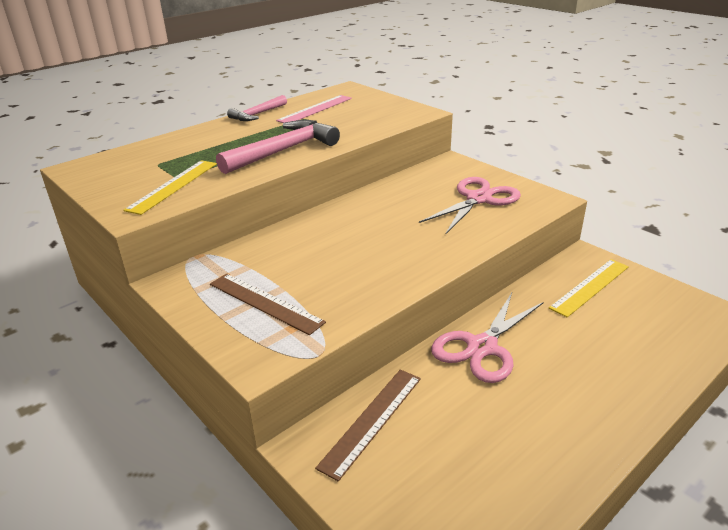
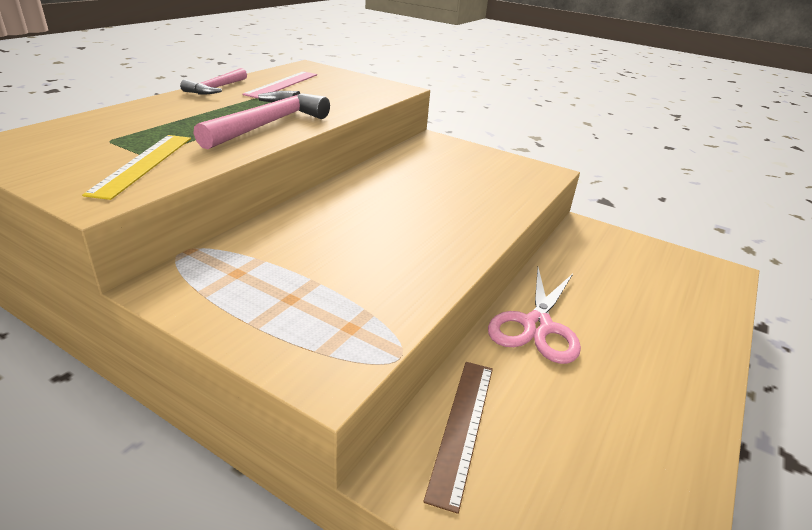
camera: 20 degrees left, 0 degrees up
(265, 303) = (302, 300): brown ruler -> none
(479, 199) = (481, 174): pink scissors -> none
(590, 287) = (603, 255): yellow ruler -> none

